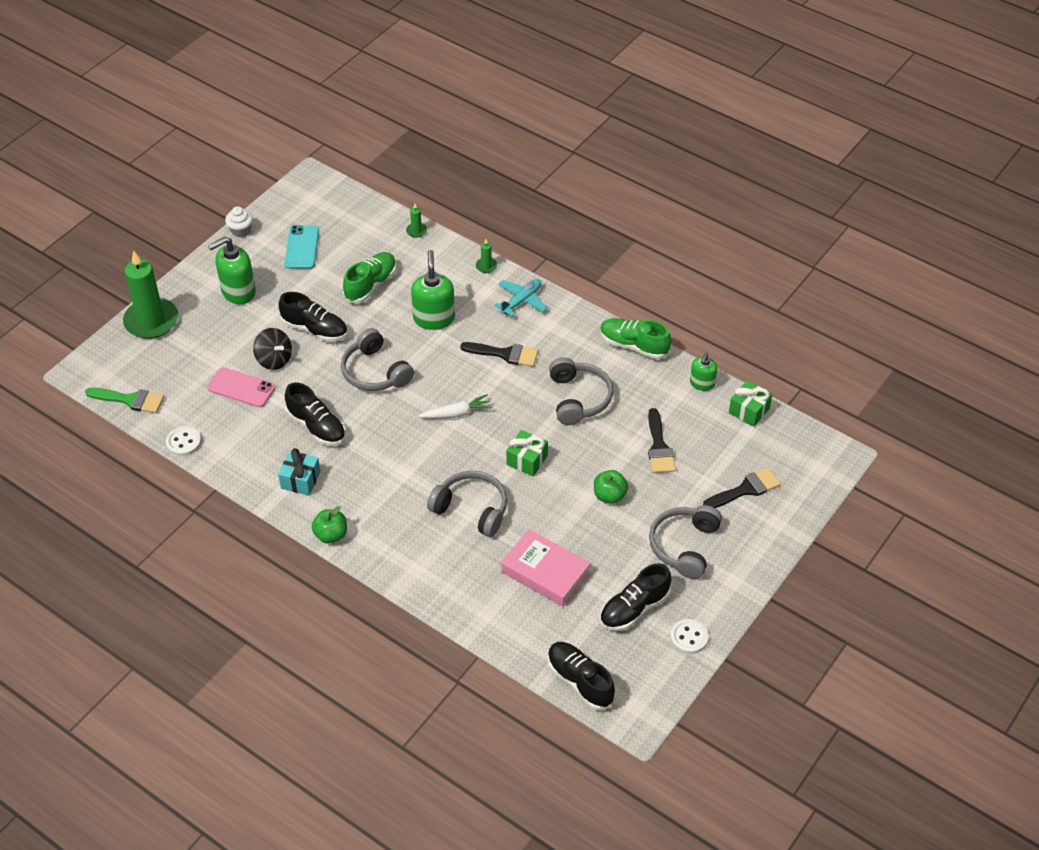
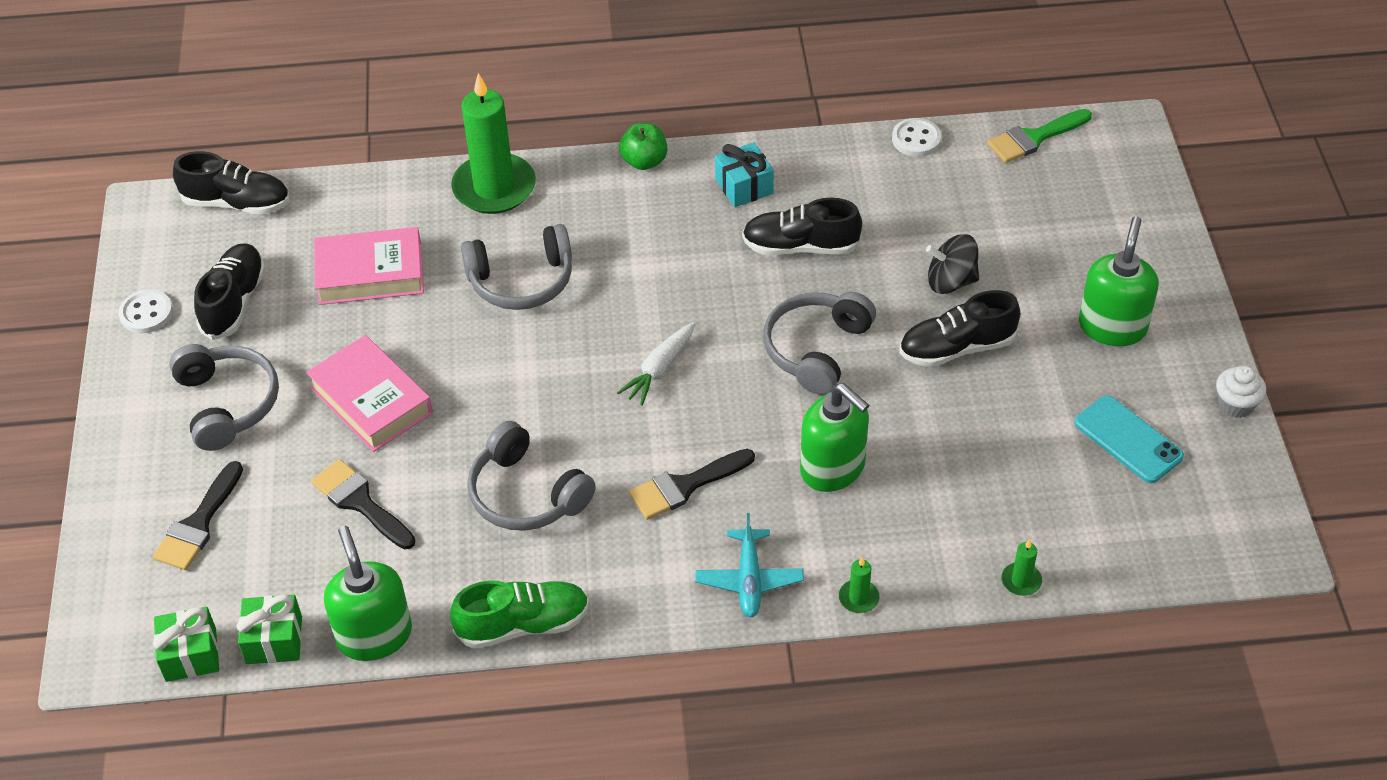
camera: 140 degrees right, 0 degrees up
(151, 321) = (1149, 225): green candle -> green candle (494, 187)
(241, 388) = (940, 228): pink phone -> none
(371, 285) = (971, 454): green shoe -> none
(375, 372) = (816, 349): grey headphones -> grey headphones turned 75 degrees counterclockwise
(527, 460) = (513, 374): green gift -> green gift (191, 654)
(609, 496) = (371, 400): green apple -> pink book
(702, 383) = (374, 635): green soap dispenser -> green soap dispenser, size x1.68

